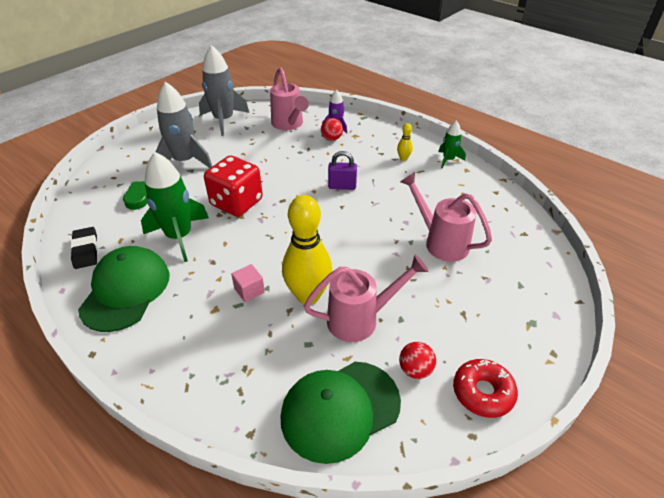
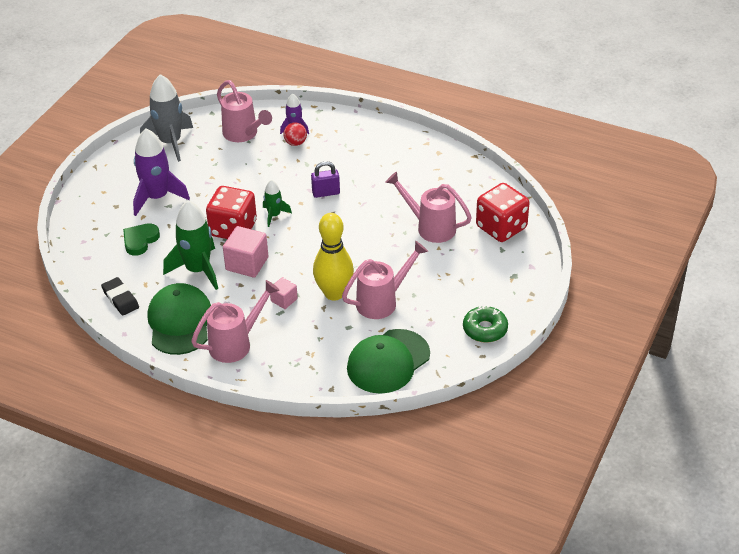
camera: 15 degrees left, 0 degrees up
(168, 333) = (236, 344): none -> pink watering can
(185, 161) = (157, 197): grey rocket -> purple rocket
(231, 240) = (247, 263): none -> pink cube
(403, 158) = (375, 152): yellow bowling pin -> none
(415, 370) = (434, 326): red ball -> none
(448, 160) = (419, 145): green rocket -> green rocket (274, 215)
(482, 392) = (485, 329): red donut -> green donut
(523, 259) = (501, 227): none -> red dice

